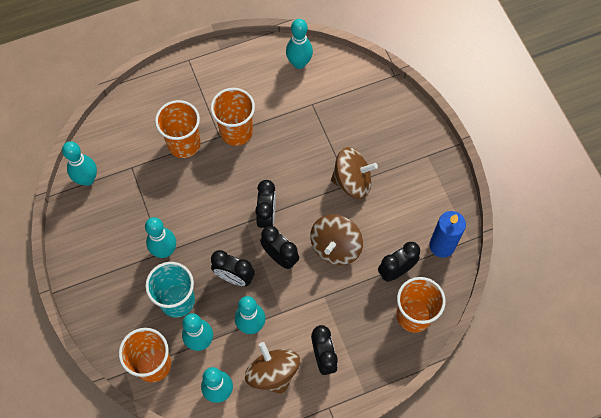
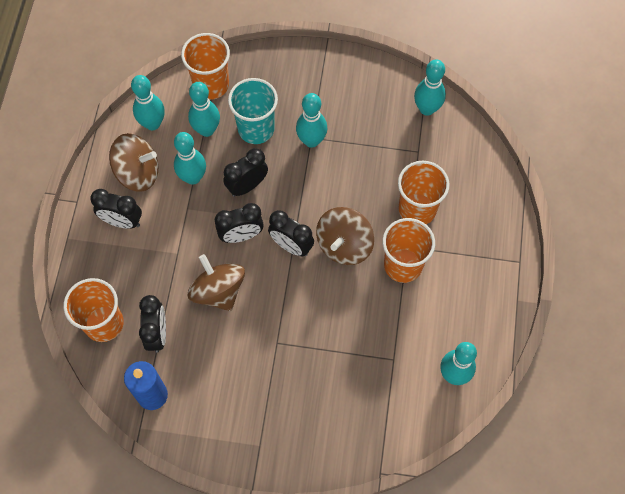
camera: 120 degrees right, 0 degrees up
(352, 181) = (277, 348): brown spinning top -> brown spinning top (344, 245)

